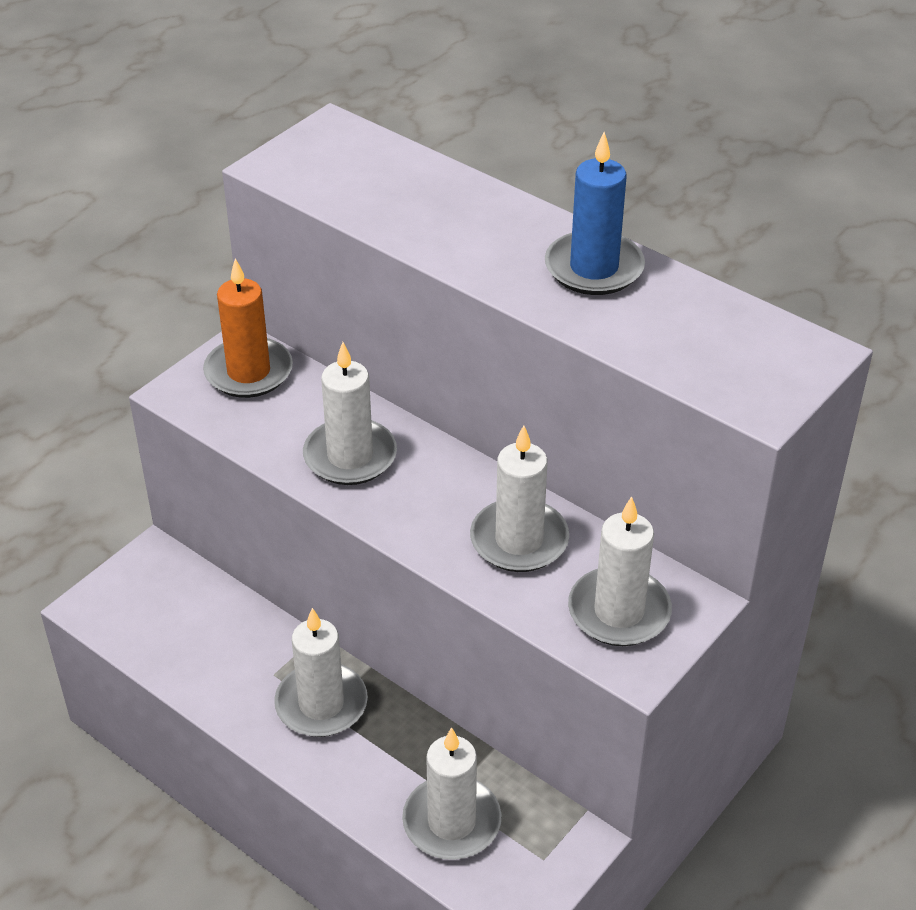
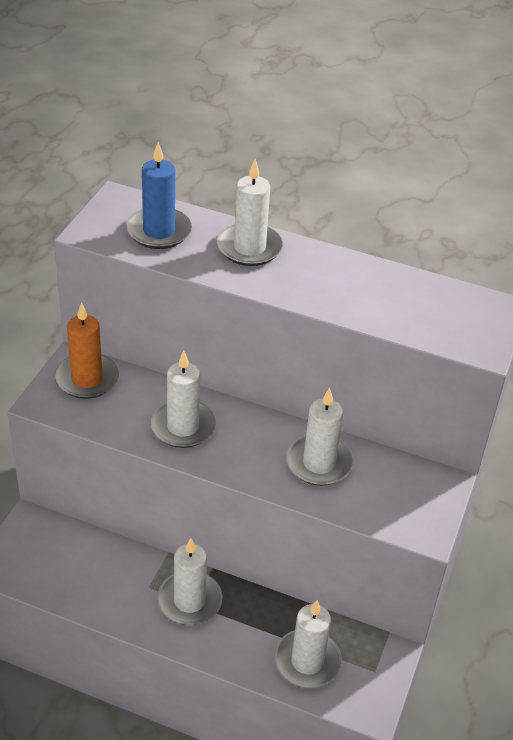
camera: 20 degrees left, 0 degrees up
(594, 268) = (338, 273): blue candle -> blue candle (159, 231)
(619, 611) = (401, 498): white candle -> white candle (249, 248)

